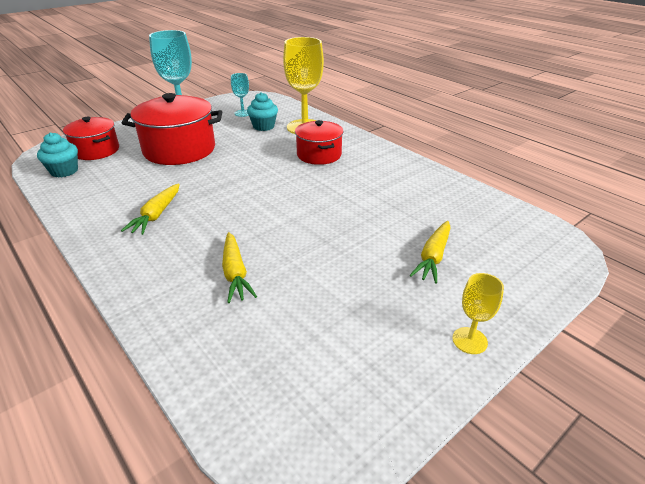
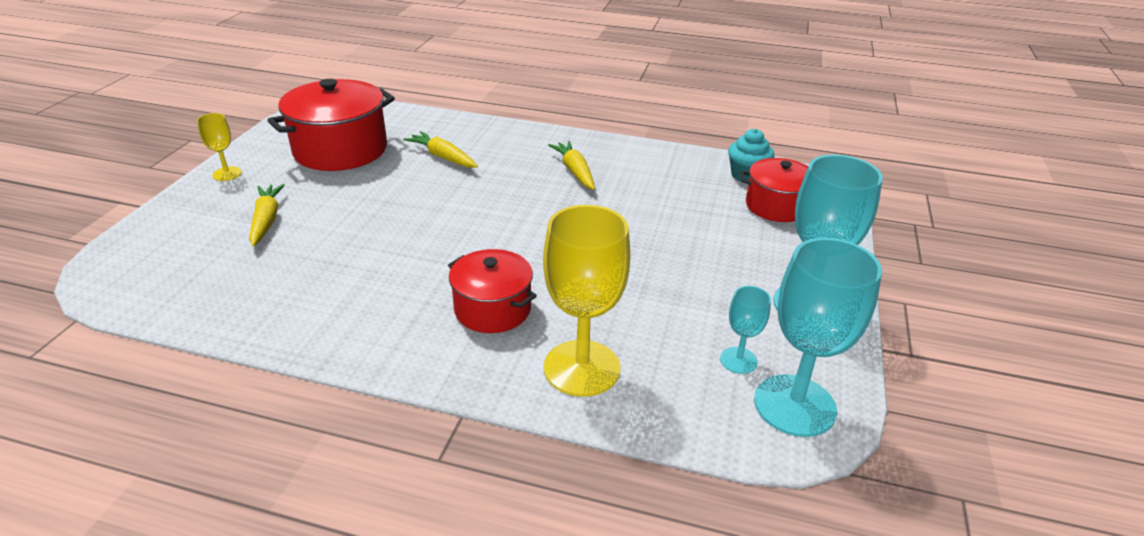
camera: 145 degrees right, 0 degrees up
(179, 150) = (690, 244): red pot -> red pot (340, 150)
(246, 101) = (794, 405): none -> turquoise goblet
(263, 126) = (652, 338): turquoise cupcake -> none

